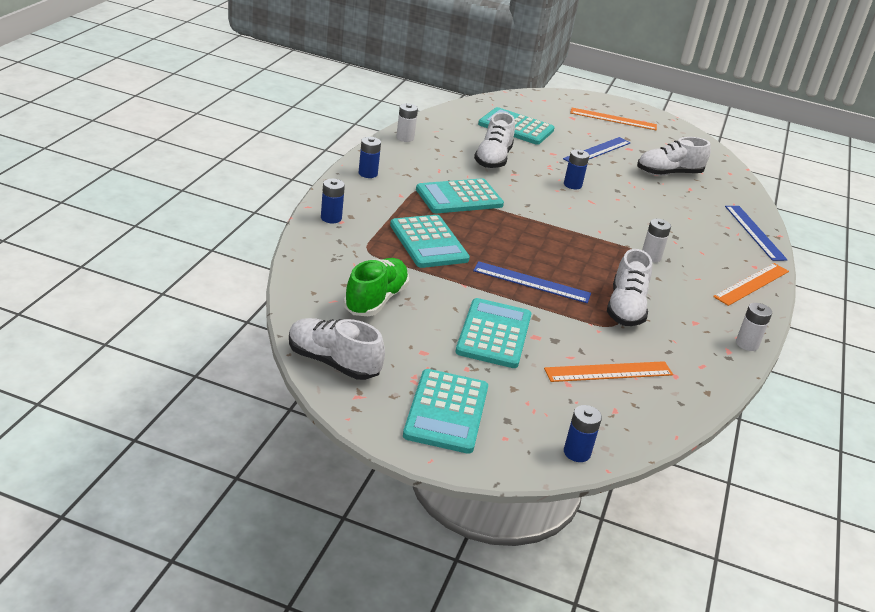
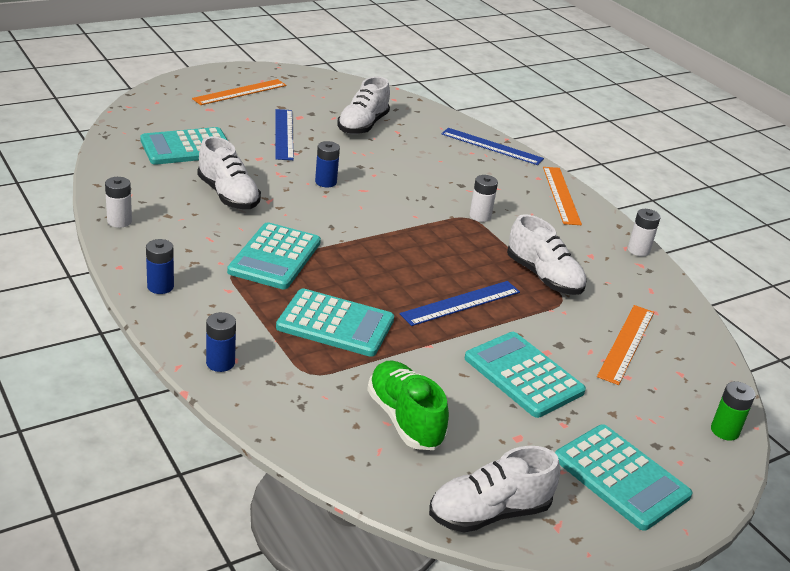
camera: 50 degrees left, 0 degrees up
(577, 453) = (724, 431): blue battery -> green battery

